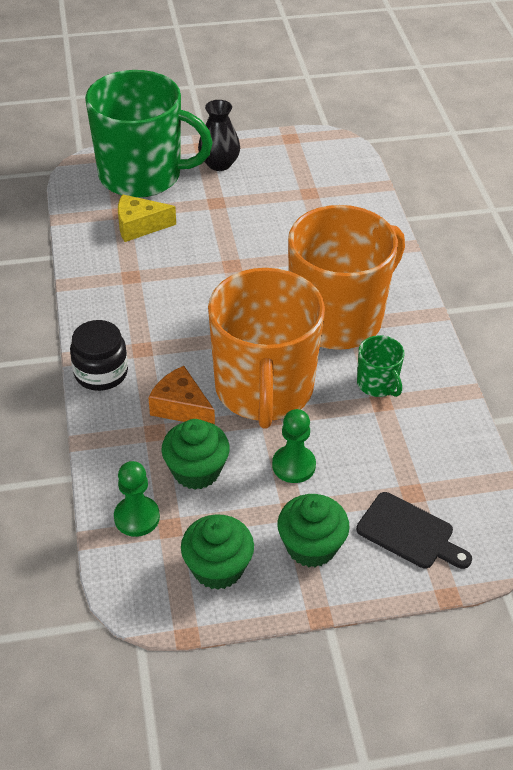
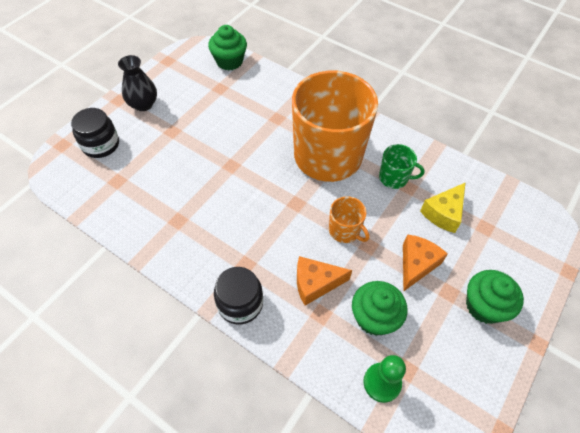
camera: 45 degrees left, 10 degrees up
(139, 226) = (141, 181): yellow cheese -> yellow cheese (443, 213)
(142, 175) = (101, 145): green mug -> black jar
(218, 568) = (461, 369): green cupcake -> green cupcake (229, 61)
(264, 389) = (345, 231): orange mug -> orange mug, size x0.41
(293, 465) = (416, 264): green pawn -> orange cheese
(409, 533) = (512, 252): black cutting board -> none

